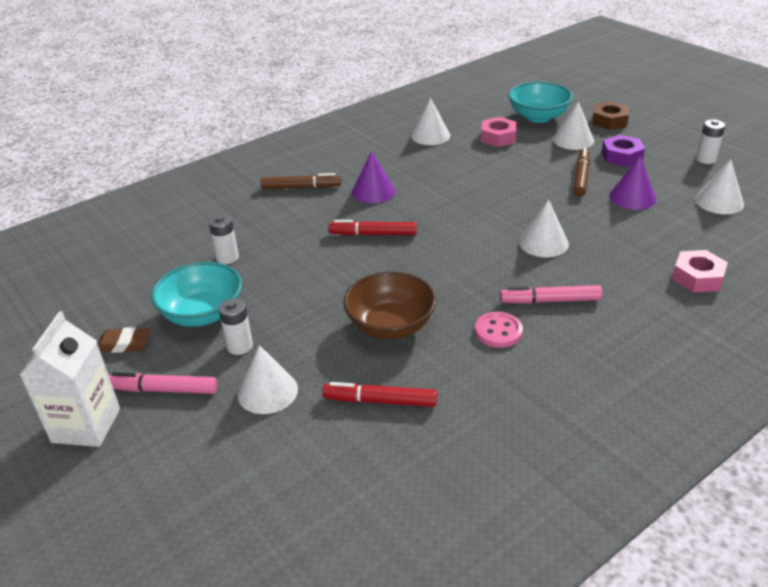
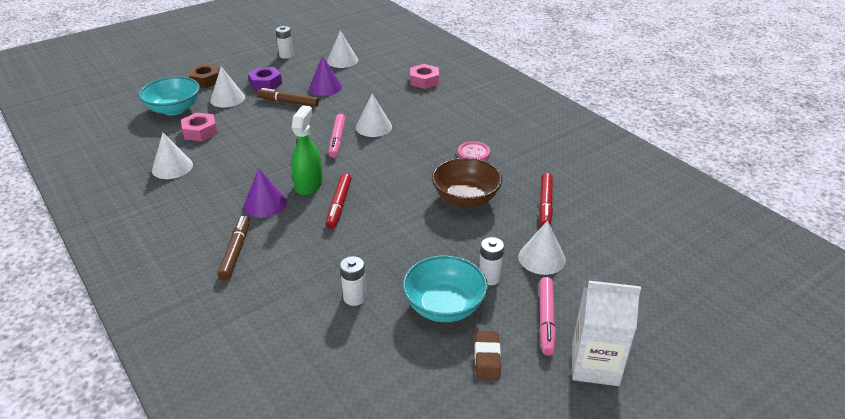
camera: 90 degrees left, 0 degrees up
(409, 211) = (309, 184): none -> green spray bottle
(550, 301) = (442, 131): pink marker -> pink marker (337, 140)

